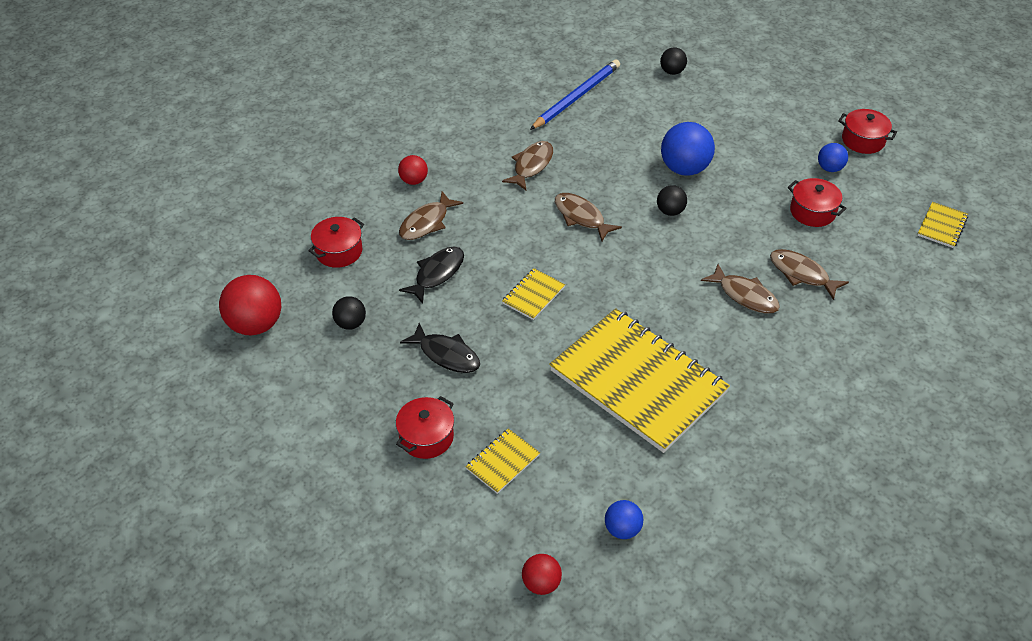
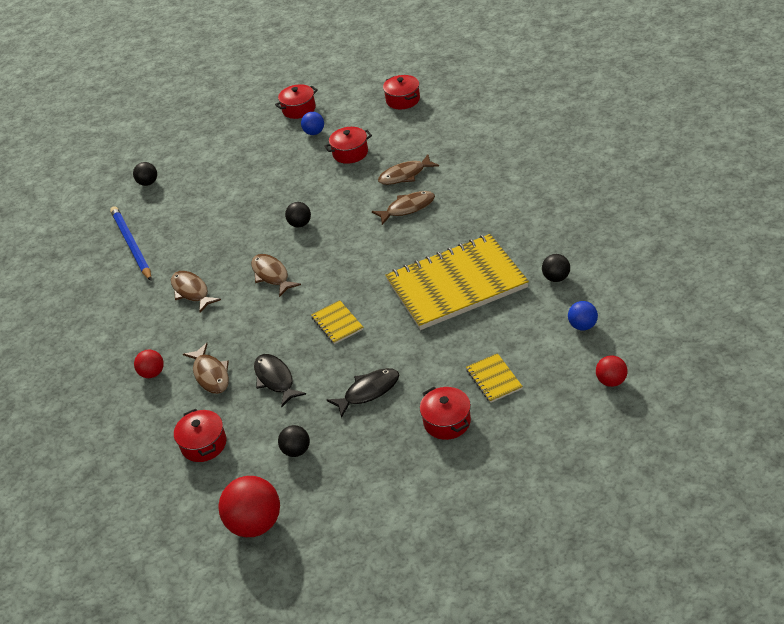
camera: 60 degrees left, 5 degrees down
(581, 217) = (272, 275): brown fish -> brown fish turned 75 degrees clockwise
(684, 169) = (261, 205): blue ball -> none
(694, 479) = (556, 278): none -> black ball
(942, 226) = (403, 100): yellow notebook -> red pot

